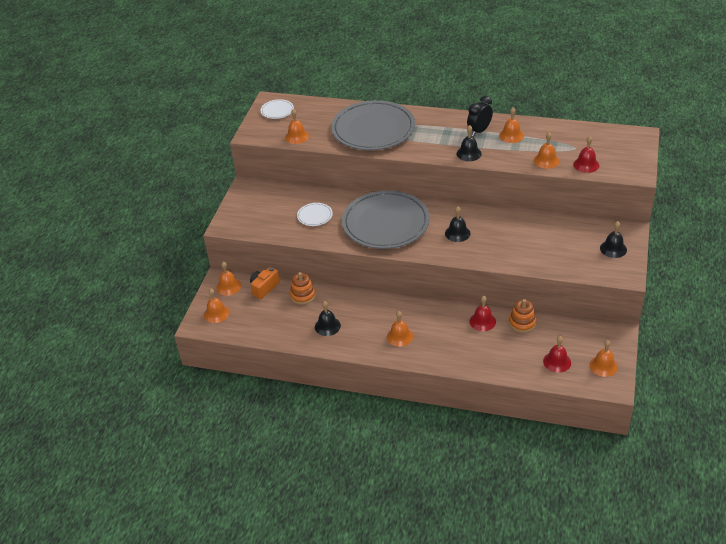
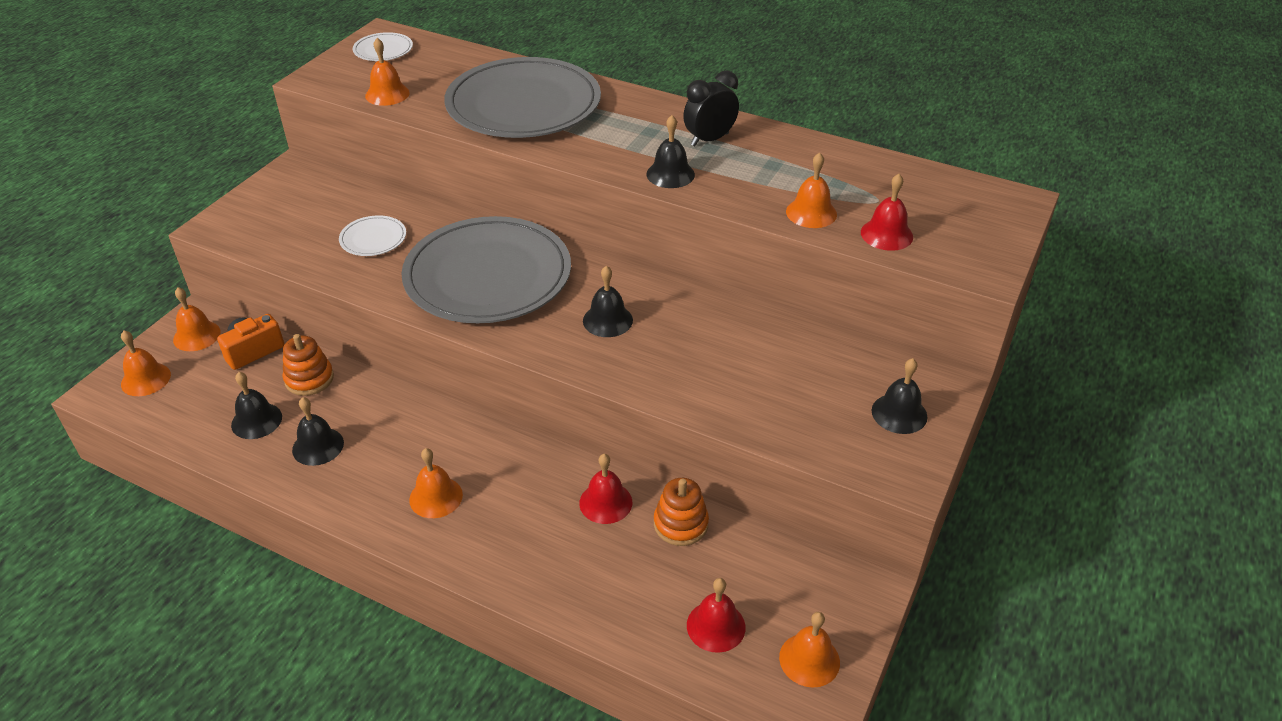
camera: 10 degrees right, 0 degrees up
(288, 321) = (256, 420): none -> black bell
(511, 135) = (765, 157): orange bell -> none

